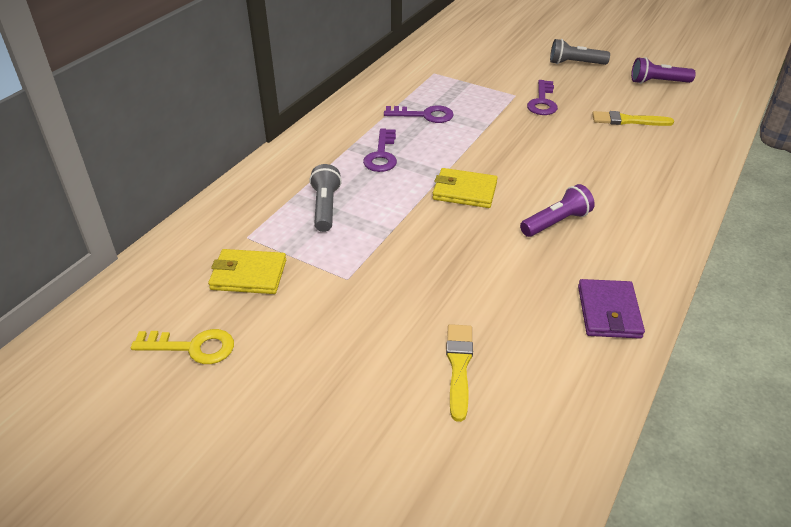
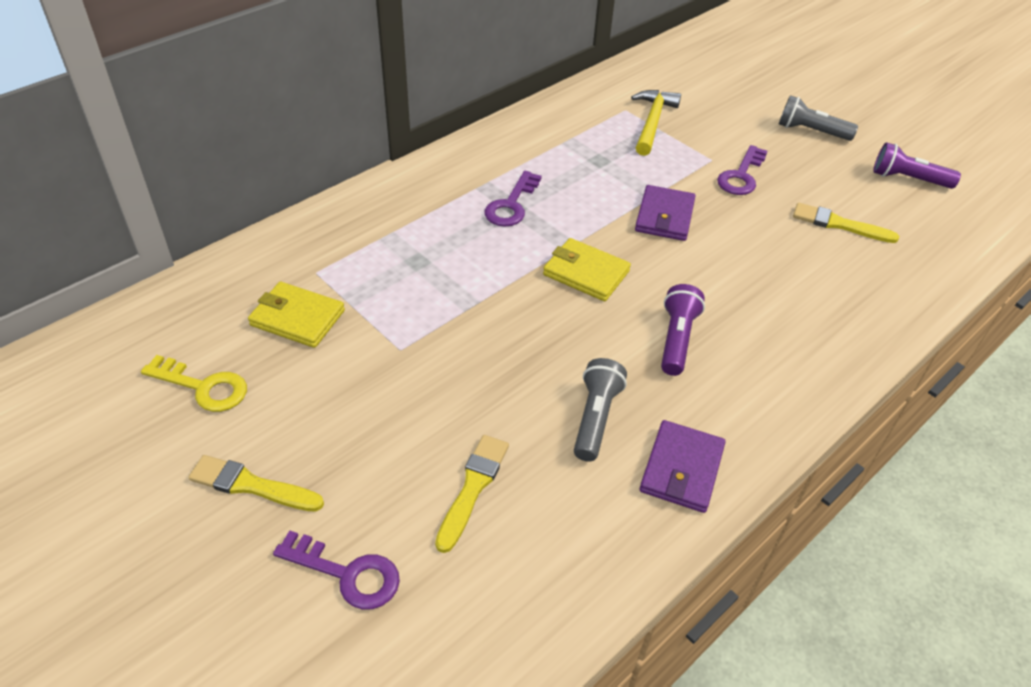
camera: 15 degrees right, 5 degrees up
(274, 413) = (251, 485): none -> yellow brush
(325, 207) = (417, 256): grey flashlight -> grey flashlight (595, 418)
(424, 115) = (586, 164): purple key -> purple key (347, 574)
(458, 78) = (652, 122): none -> yellow hammer
(502, 140) = (664, 216): none -> purple wallet
(556, 222) = (676, 339): purple flashlight -> purple flashlight turned 60 degrees counterclockwise

